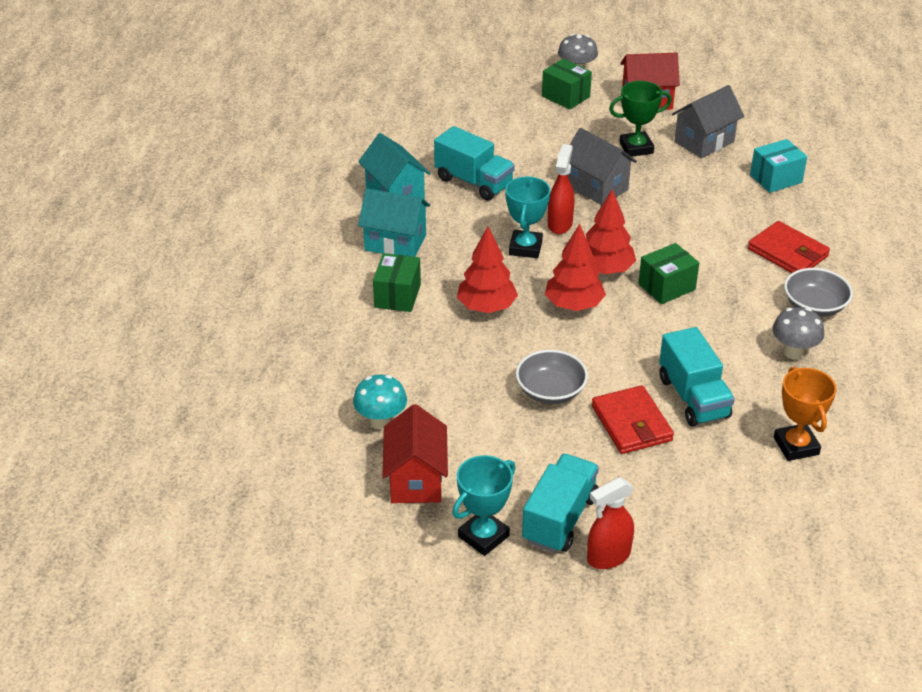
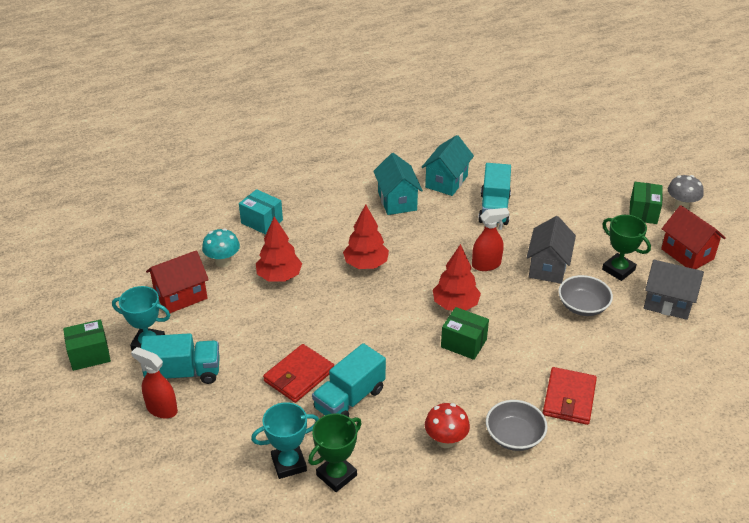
camera: 60 degrees right, 0 degrees up
(397, 296) = (345, 222): green box -> green box (89, 355)
(525, 248) = (444, 258): turquoise trophy -> turquoise trophy (289, 464)
(550, 391) = (304, 324): grey bowl -> grey bowl (583, 306)
(574, 305) = (402, 303): red tree -> red tree (279, 276)
(776, 179) = (662, 360): turquoise box -> turquoise box (262, 221)
(794, 352) = (445, 440): grey mushroom -> red mushroom
(796, 446) = (336, 475): orange trophy -> green trophy

